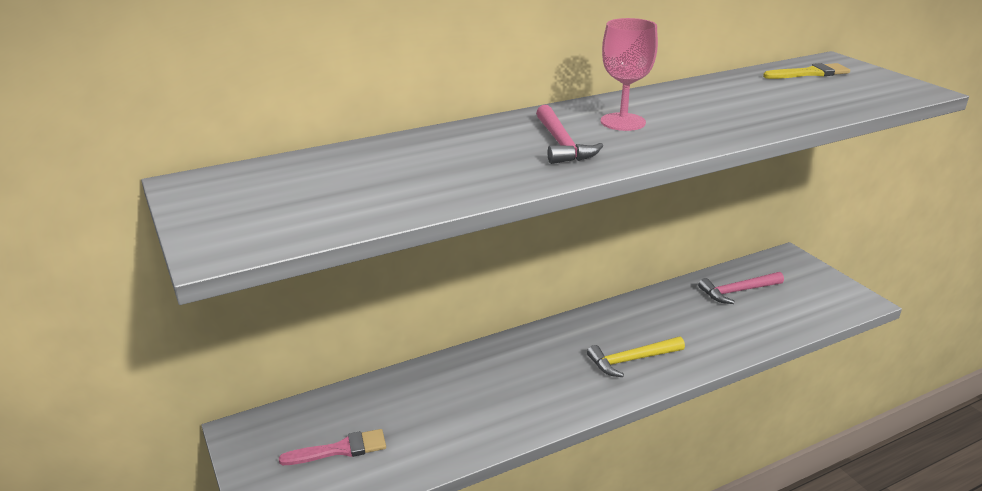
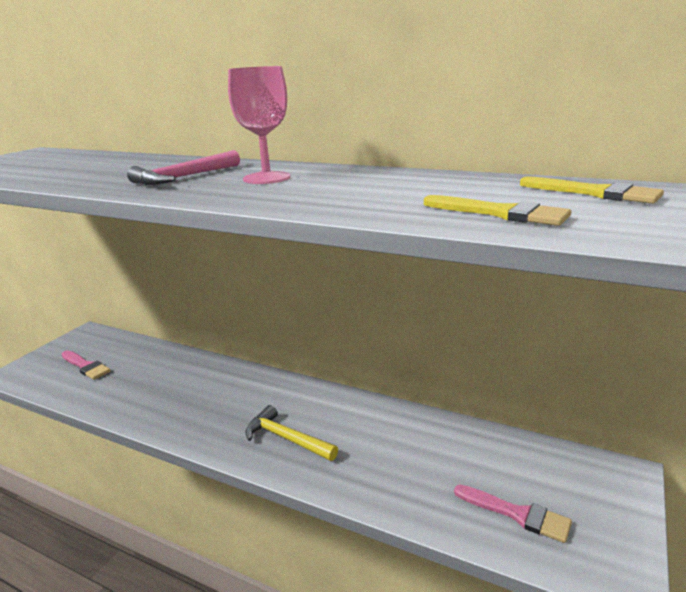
camera: 55 degrees right, 5 degrees down
(738, 291) = (487, 461): pink hammer -> none
(794, 306) = (516, 514): none -> pink brush
(825, 100) = (500, 213): none -> yellow brush

